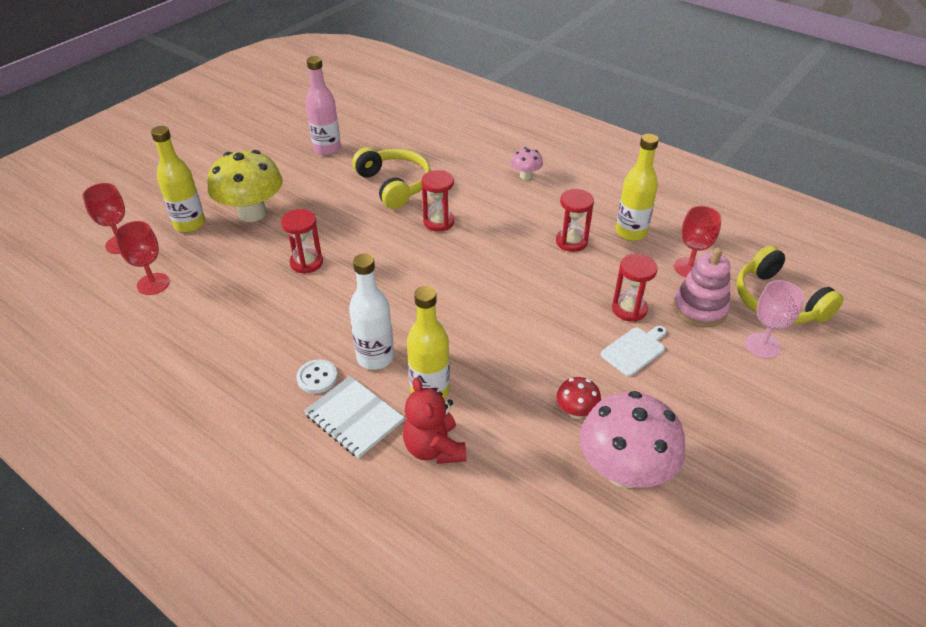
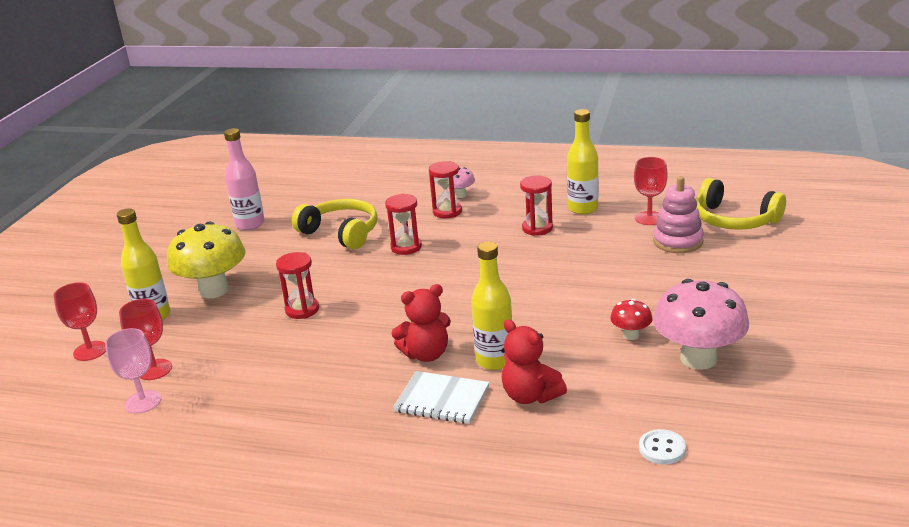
camera: 20 degrees left, 15 degrees down
(317, 377) = (383, 384): white button -> white button (662, 448)
(375, 357) = (426, 354): white bottle -> red teddy bear
(629, 309) = (621, 258): red hourglass -> red hourglass (447, 212)
(634, 350) = (647, 282): white cutting board -> none
(762, 345) = (744, 250): pink goblet -> pink goblet (143, 402)

